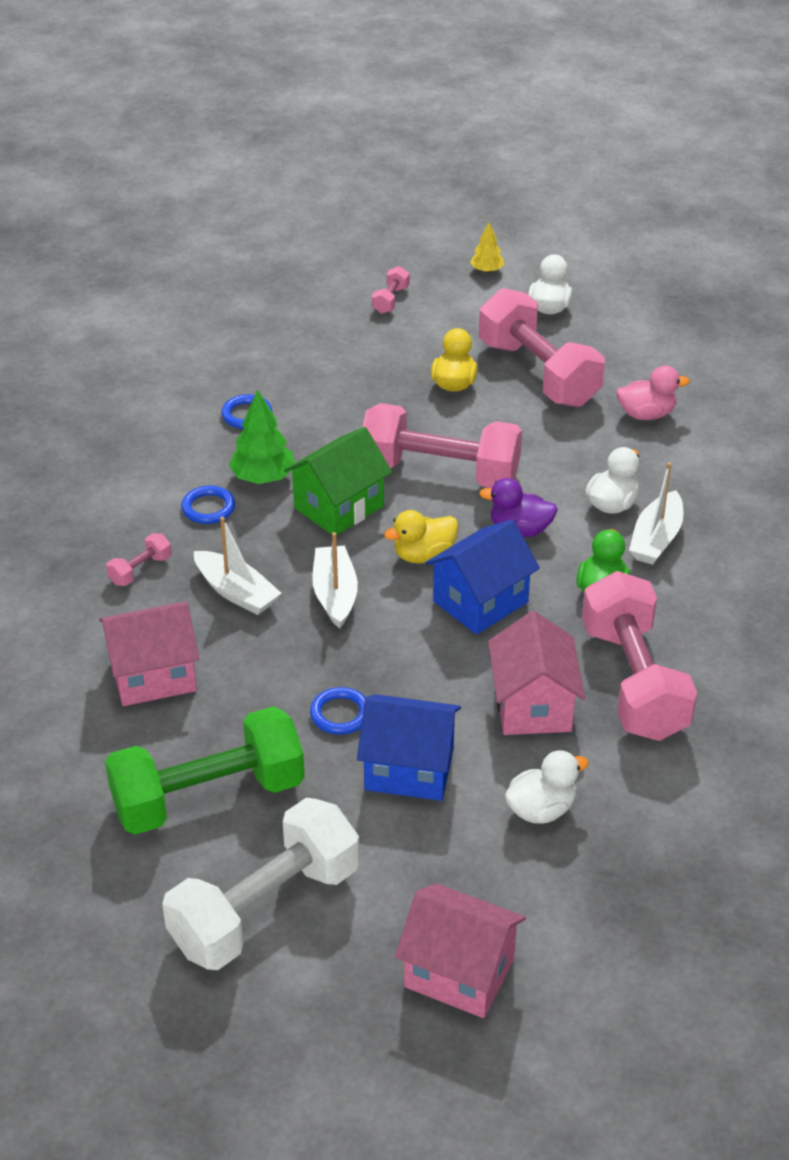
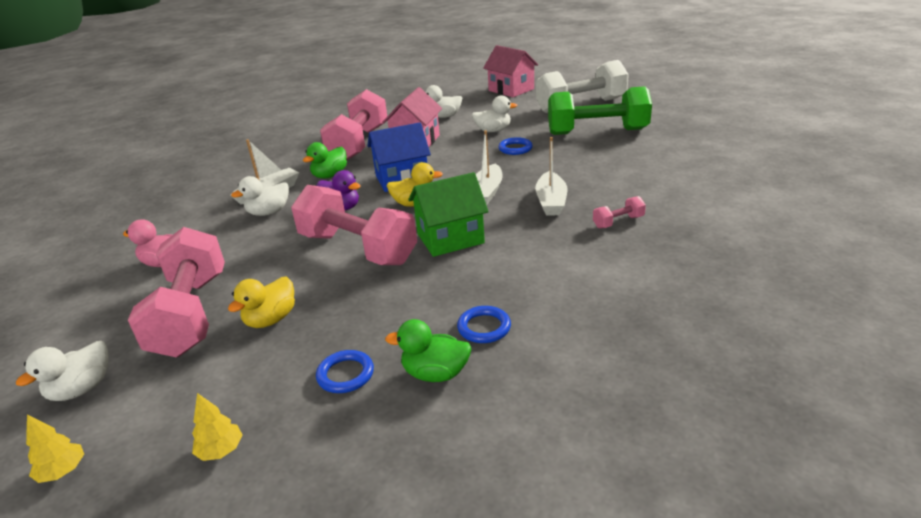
camera: 155 degrees left, 10 degrees down
(153, 675) = (618, 172): pink house -> none
(208, 508) = (553, 253): blue ring -> blue ring (345, 374)
(236, 592) = (551, 202): white boat -> white boat turned 150 degrees counterclockwise
(263, 478) = (497, 268): green tree -> none
(269, 372) = (435, 373): none -> green duck
(390, 300) = (221, 451): pink dumbbell -> yellow tree
(409, 769) = (493, 130): blue house -> white duck

